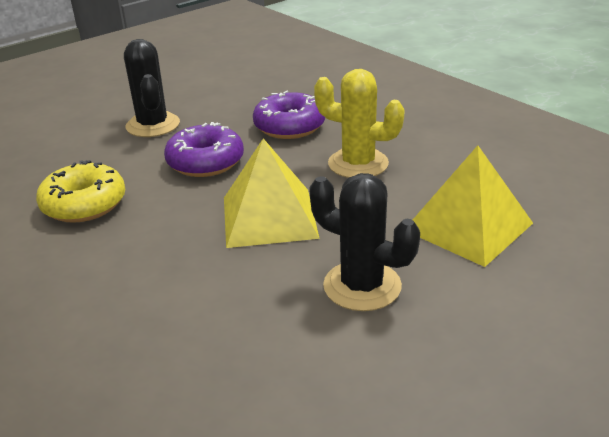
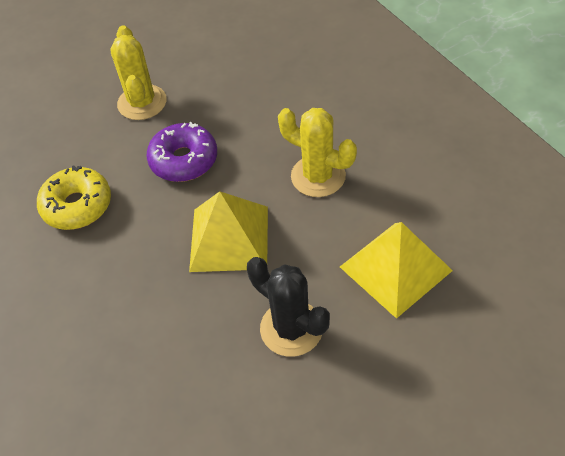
camera: 10 degrees right, 20 degrees up
(153, 125) = (142, 102): black cactus -> yellow cactus
(289, 126) = (265, 116): purple donut -> none

